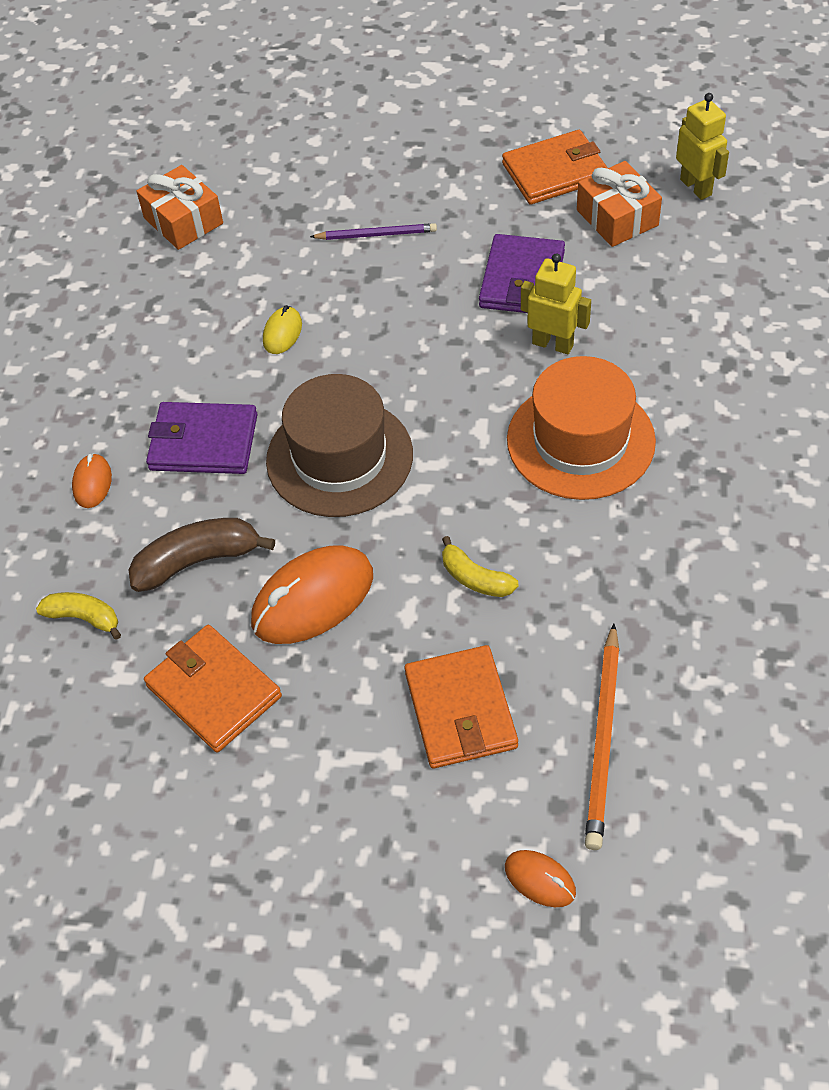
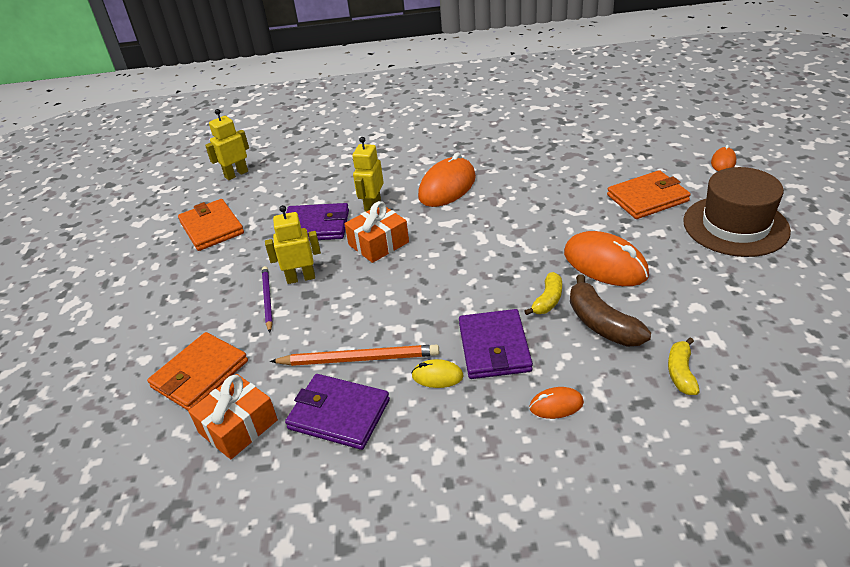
camera: 100 degrees left, 15 degrees down
(164, 297) = (339, 414): none -> purple wallet
(213, 691) = (696, 291): orange wallet -> orange wallet (200, 374)
(282, 333) = (374, 329): yellow mouse -> yellow mouse (437, 376)
(339, 457) = (488, 275): brown hat -> brown hat (735, 226)
(407, 265) = (301, 278): none -> yellow robot
(475, 578) = (559, 207): yellow banana -> yellow banana (548, 300)
(580, 440) = (447, 187): orange hat -> orange mouse
(603, 739) = (636, 156): orange pencil -> orange pencil (359, 359)
(617, 218) = (260, 198): orange gift -> orange gift (378, 243)

